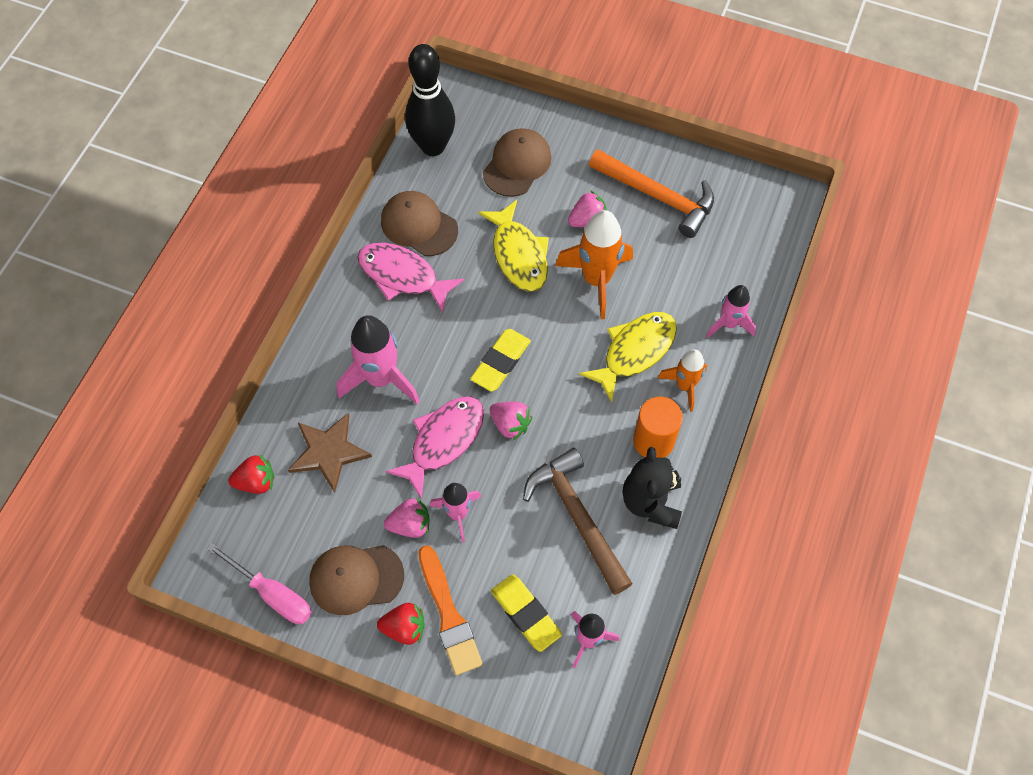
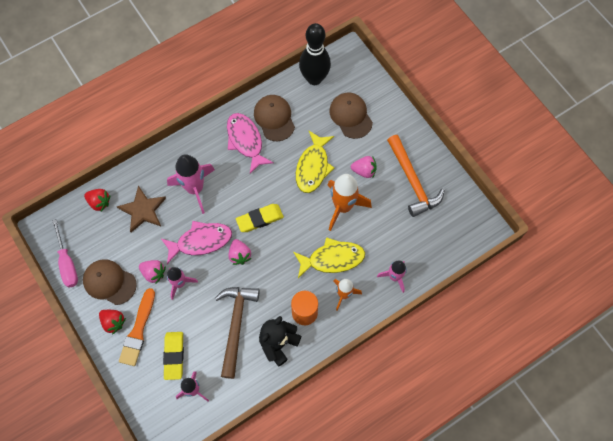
camera: 35 degrees right, 5 degrees up
(517, 164) = (350, 116): brown cap -> brown cap turned 90 degrees counterclockwise

